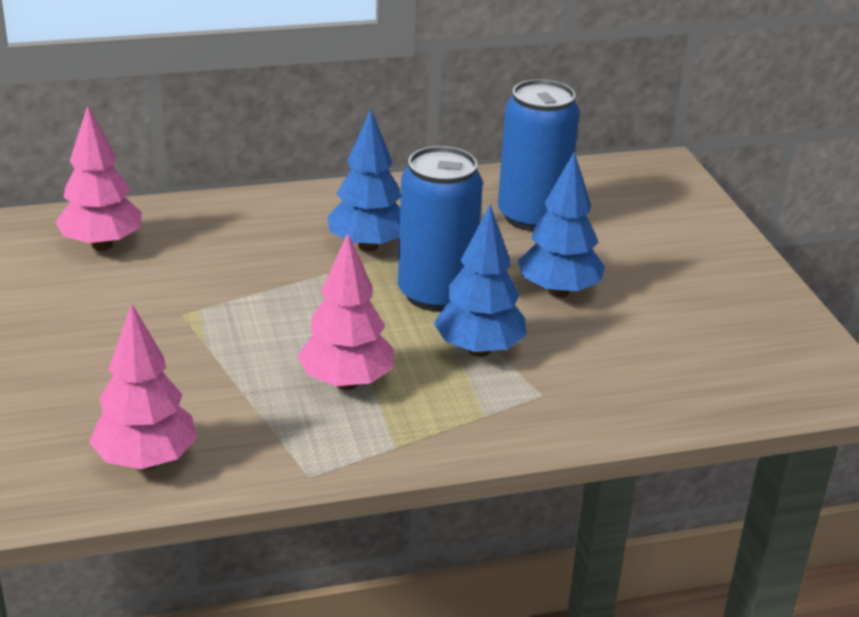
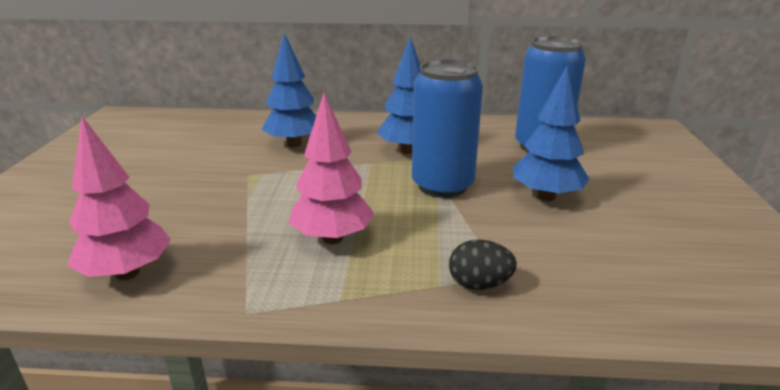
camera: 20 degrees right, 5 degrees down
(102, 245) = (232, 131): pink tree -> none
(479, 350) = (459, 230): blue tree -> blue tree (294, 144)
(524, 407) = (479, 284): none -> black egg

